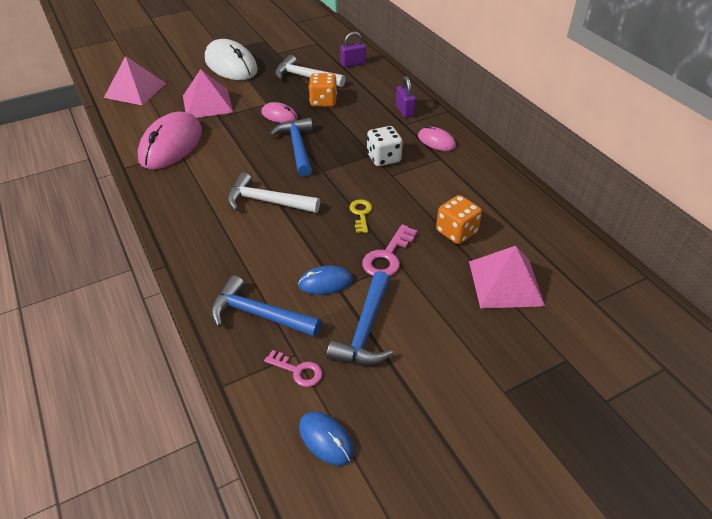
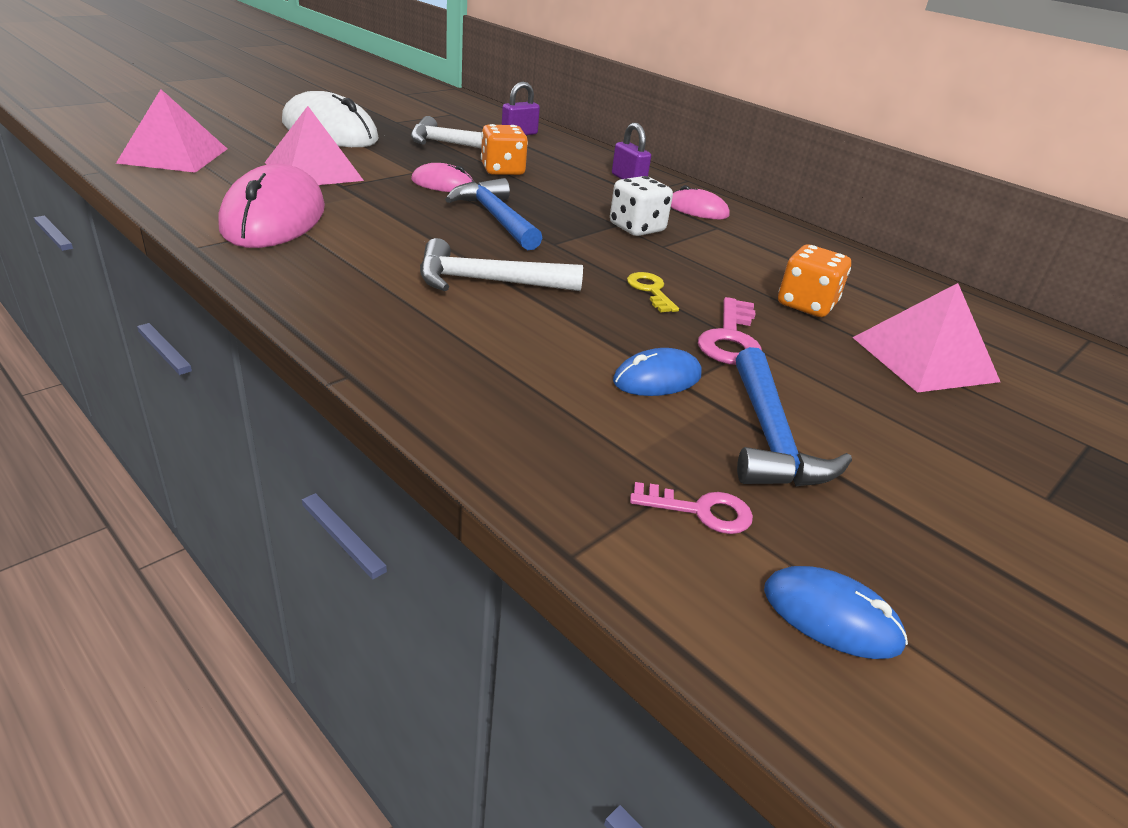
camera: 20 degrees left, 10 degrees down
(259, 314) = (572, 433): blue hammer -> none

